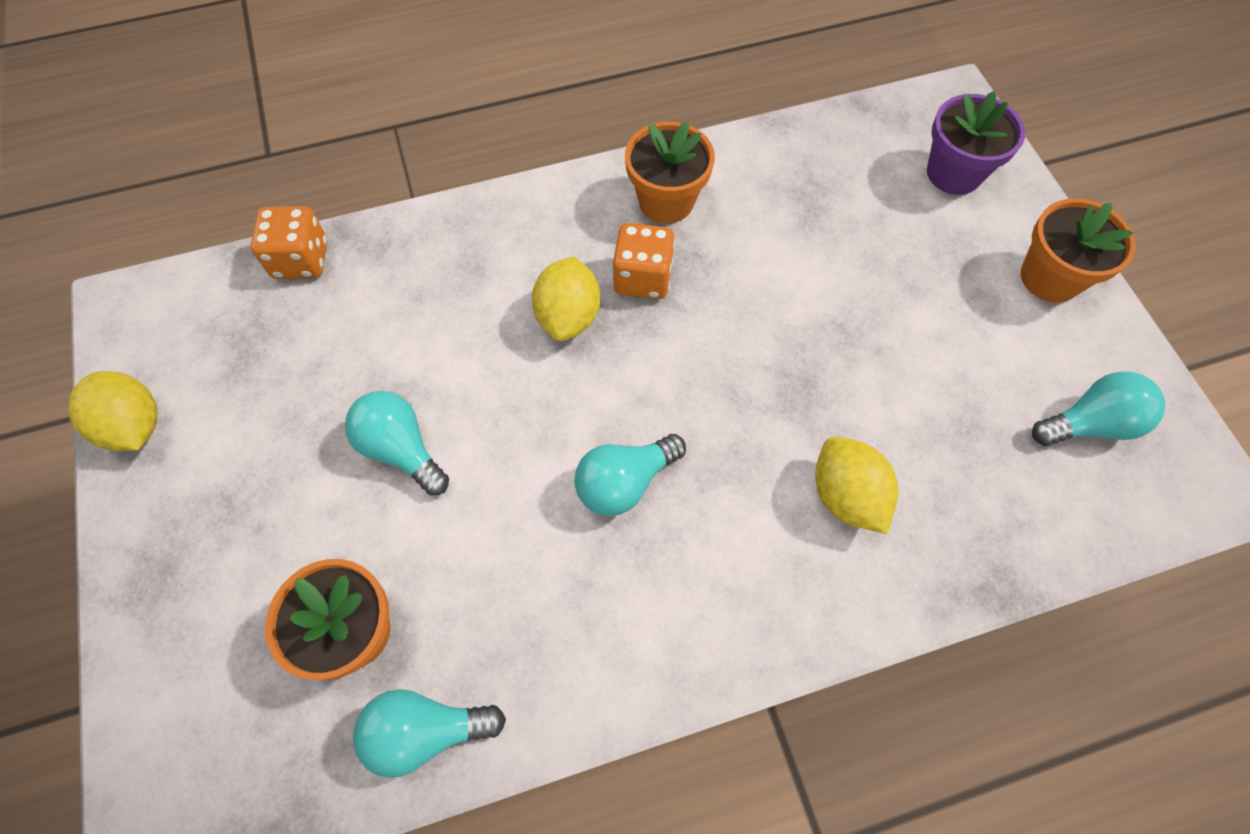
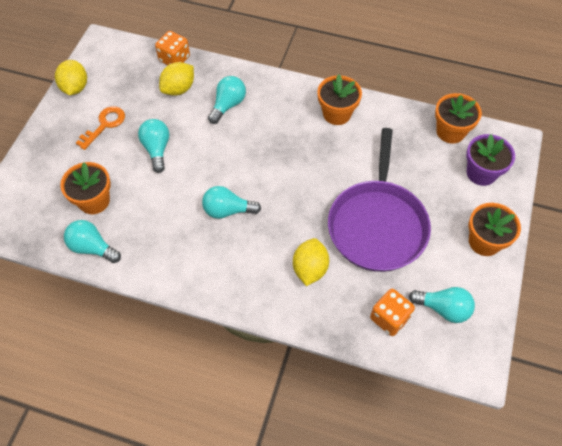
camera: 35 degrees right, 5 degrees down
(257, 464) = (104, 125): none -> orange key
(470, 289) = (228, 105): none -> turquoise light bulb
(568, 316) = (257, 137): yellow lemon -> yellow lemon (179, 89)
(642, 278) = (300, 139): orange dice -> orange dice (389, 318)
(858, 134) = (450, 132): none -> orange flower pot
(882, 348) = (377, 224): none -> purple pan

